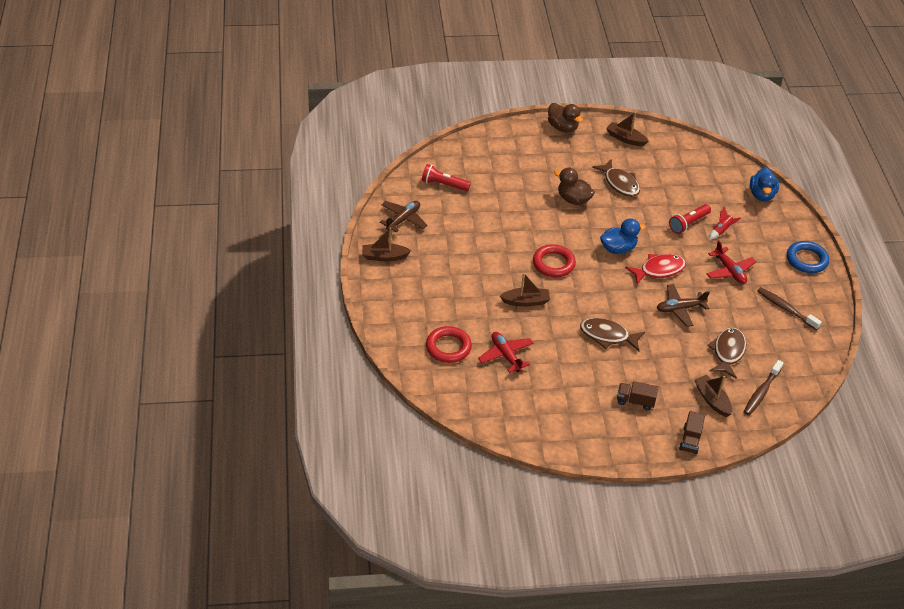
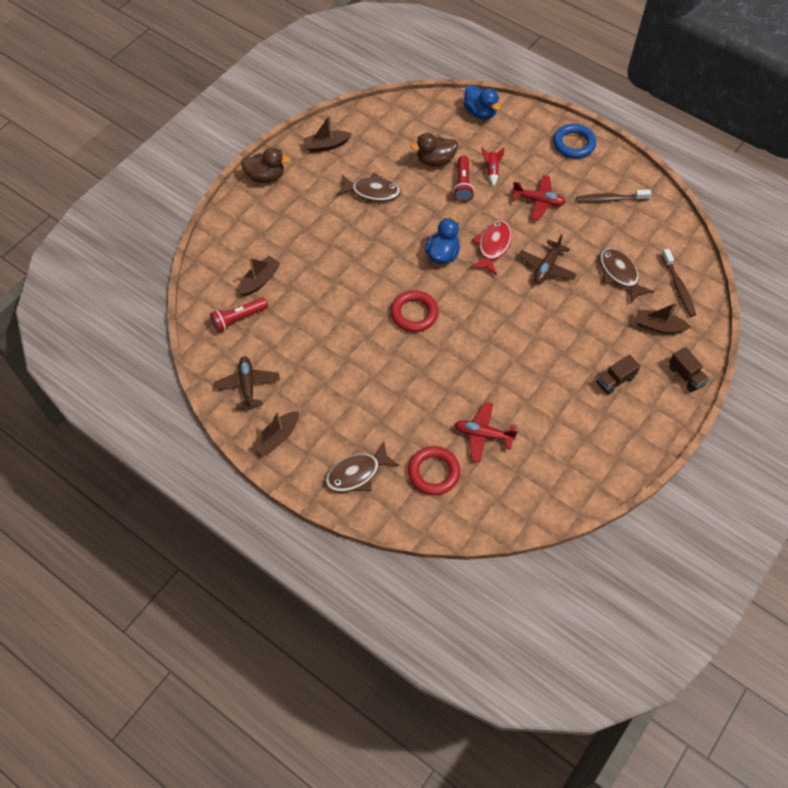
camera: 45 degrees left, 15 degrees up
(525, 301) = (437, 369): brown boat -> brown boat (260, 280)
(573, 199) = (356, 239): brown duck -> brown duck (435, 160)
(607, 336) = (529, 341): brown fish -> brown fish (357, 473)

